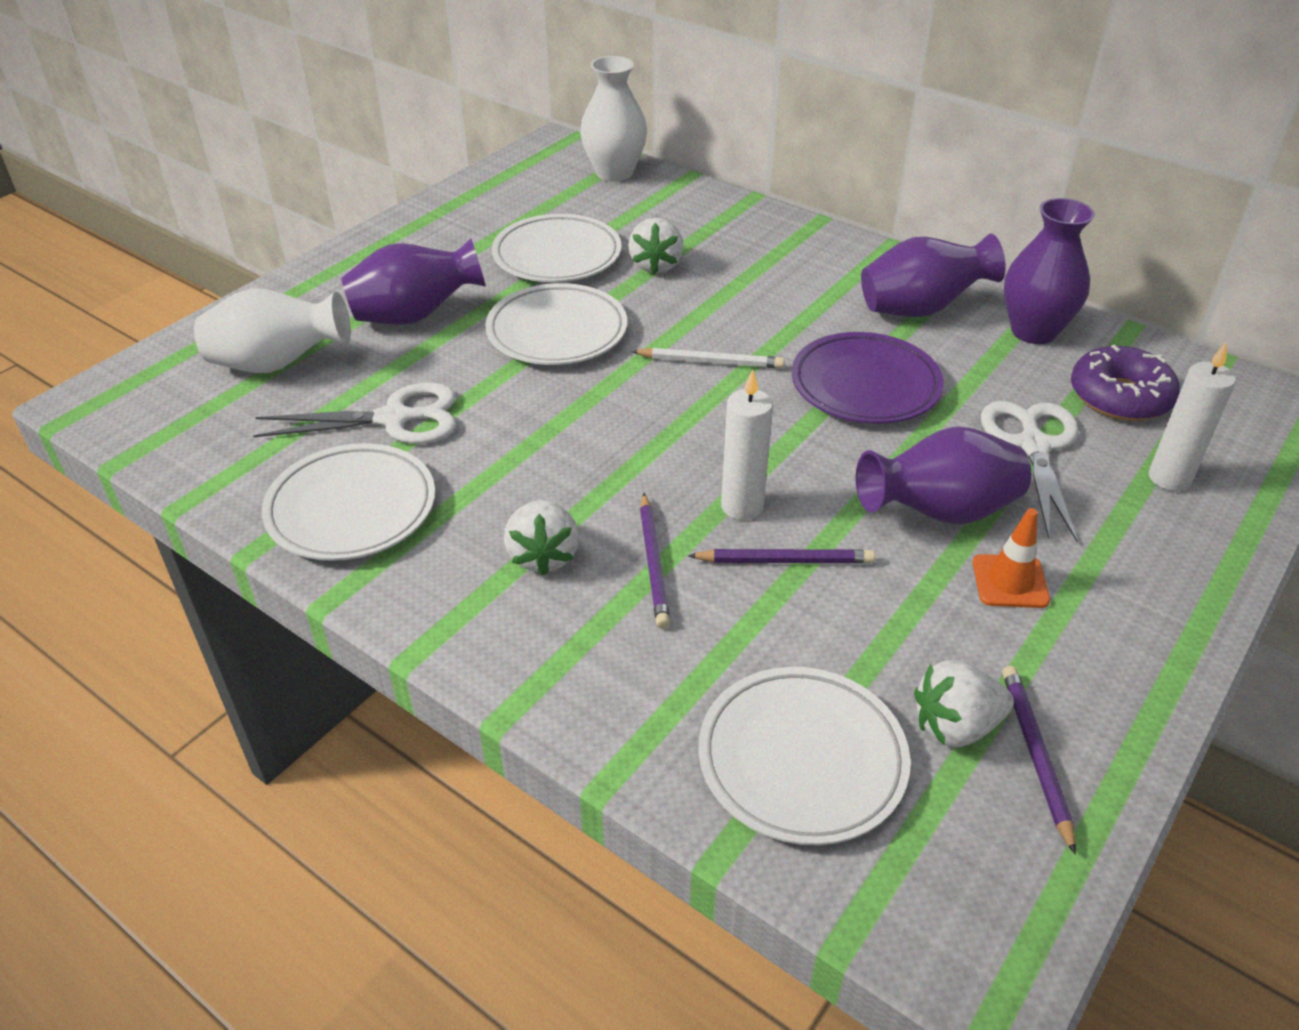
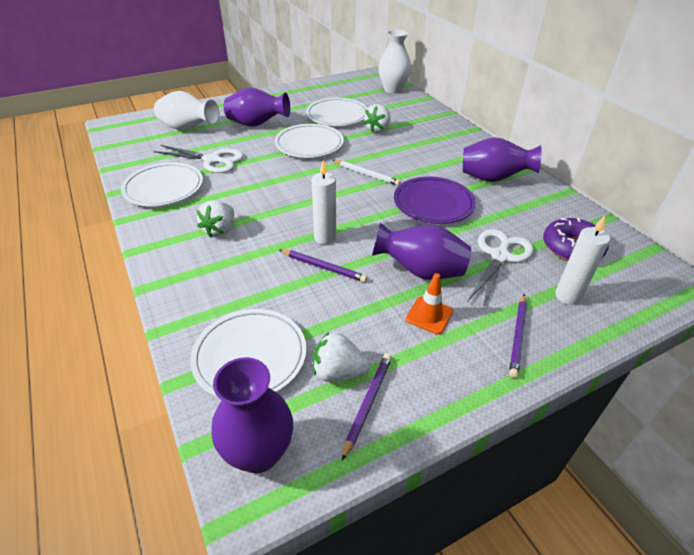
camera: 25 degrees right, 0 degrees up
(653, 563) = (263, 248): purple pencil -> purple pencil (518, 336)
(1033, 331) = (547, 204): purple vase -> purple vase (259, 453)

